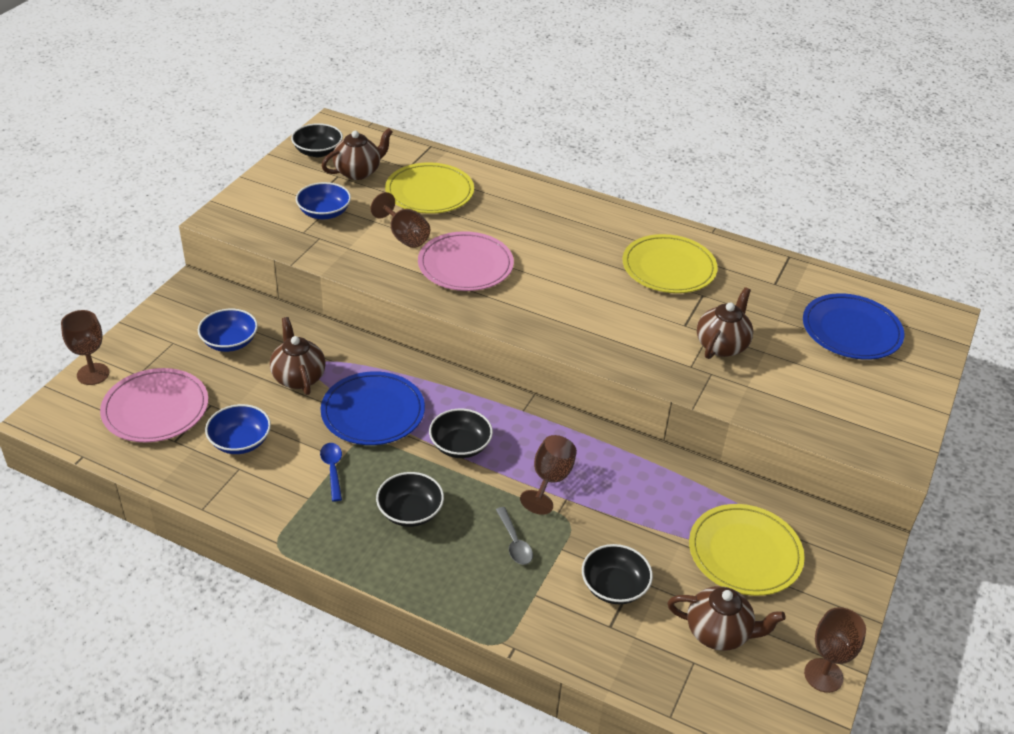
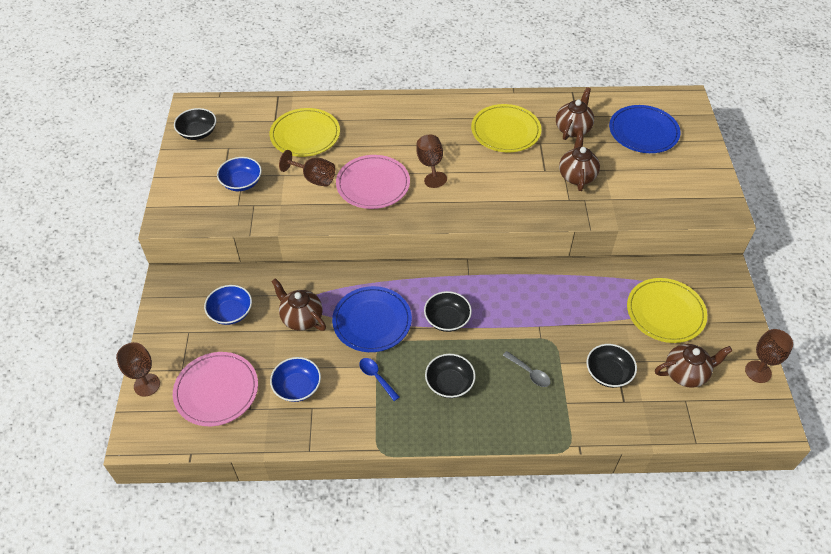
camera: 25 degrees left, 10 degrees up
(358, 172) = (241, 138): brown teapot -> brown teapot (573, 129)
(550, 479) = (520, 317): brown goblet -> brown goblet (430, 165)

